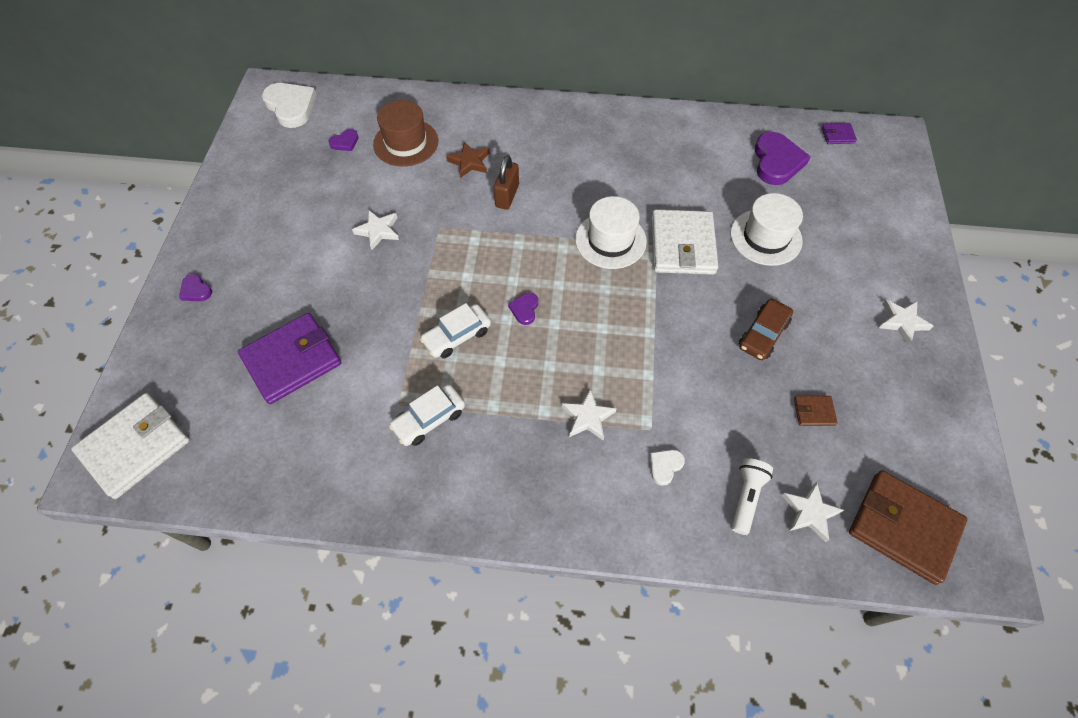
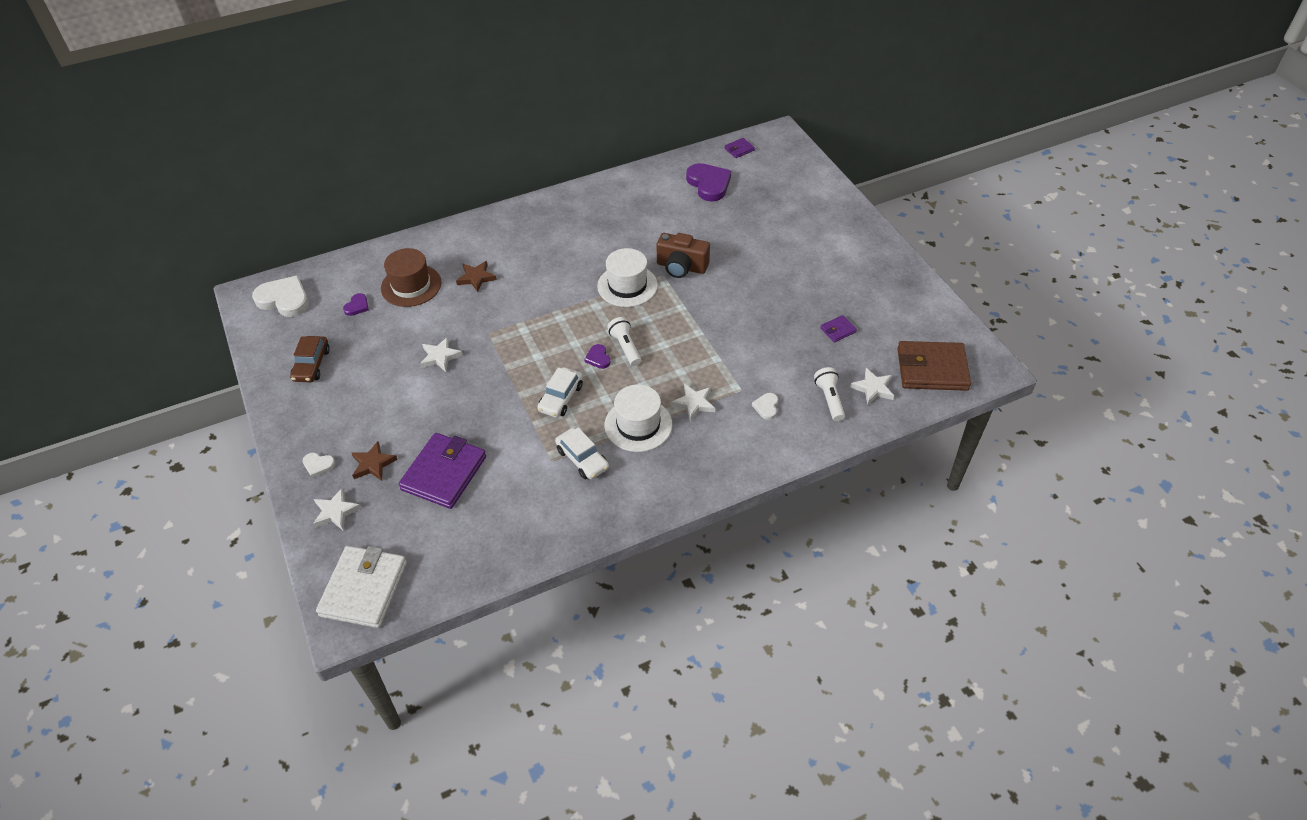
camera: 30 degrees left, 10 degrees down
(196, 290) = (318, 465): purple heart -> white heart
(240, 315) = (373, 464): none -> brown star
(429, 419) = (582, 459): white car -> white car turned 60 degrees counterclockwise
(507, 196) = (525, 289): brown padlock -> none
(561, 311) = (625, 347): none -> white flashlight
(682, 245) = (681, 267): white wallet -> brown camera
(763, 334) = (775, 299): brown car -> brown car (312, 365)
(766, 237) = (735, 237): white hat -> white hat (638, 425)
(814, 412) = (838, 330): brown wallet -> purple wallet
(902, 322) = (857, 252): white star -> white star (335, 512)

